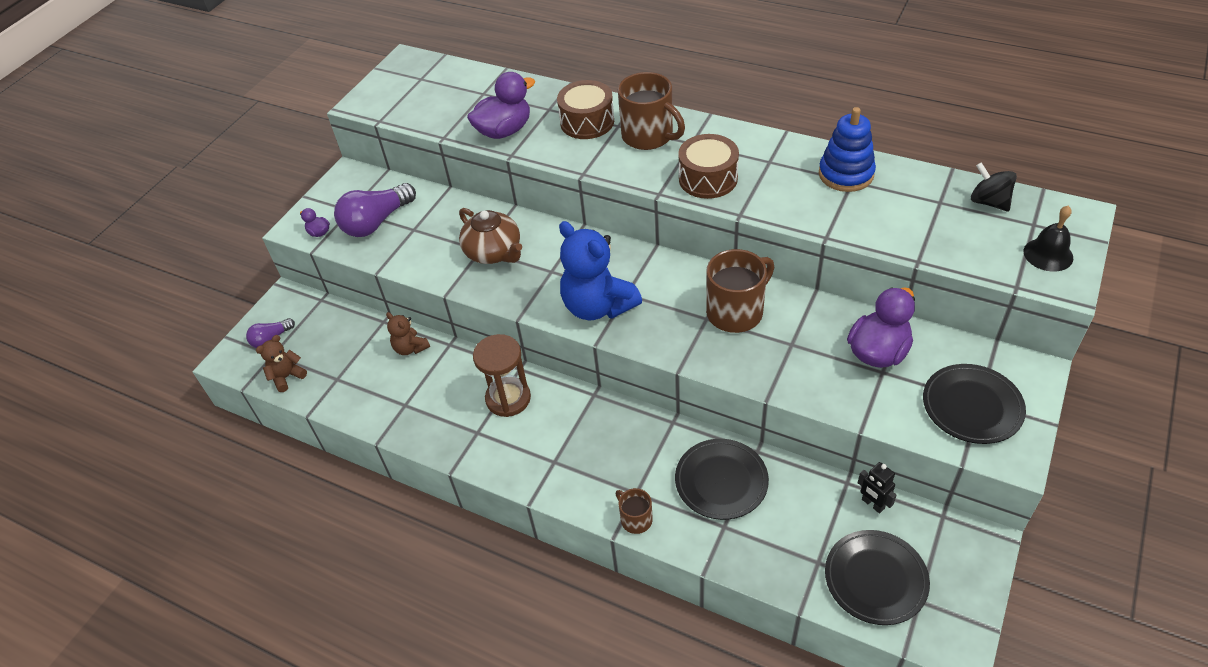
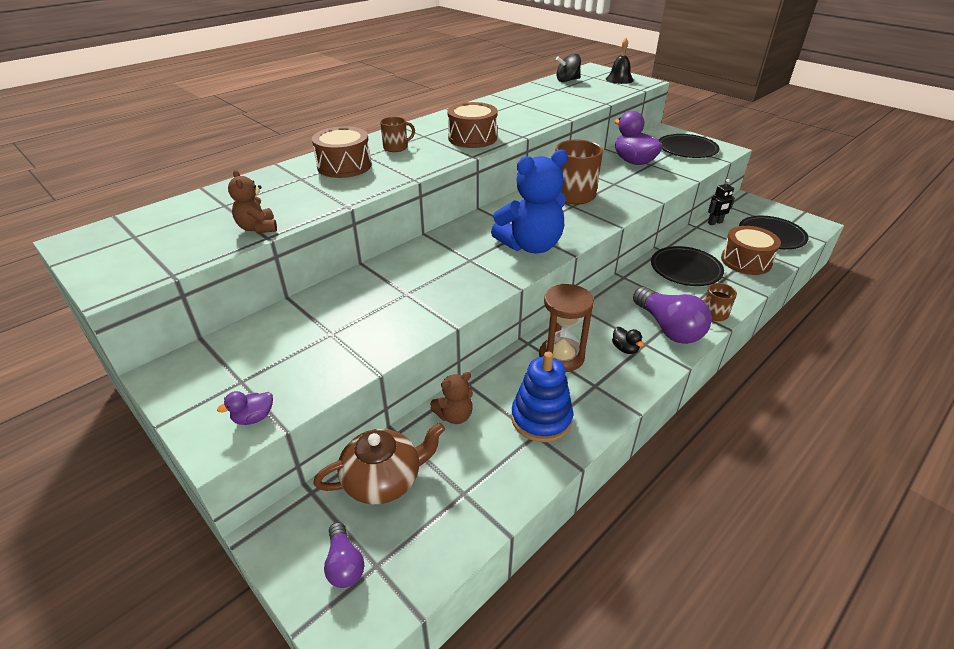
camera: 75 degrees left, 10 degrees down
(287, 377) = (430, 551): brown teddy bear -> brown teddy bear (258, 228)
(376, 222) = (288, 361): purple light bulb -> purple light bulb (668, 328)
(494, 252) = (417, 286): brown teapot -> brown teapot (384, 480)
(504, 131) = (304, 203): purple duck -> none
(539, 446) = (625, 349): none -> black duck
(649, 136) = (396, 147): brown mug -> brown mug, size x0.52
(780, 548) = (746, 261): none -> brown drum
(846, 174) = (510, 103): blue stacking toy -> blue stacking toy (541, 419)

